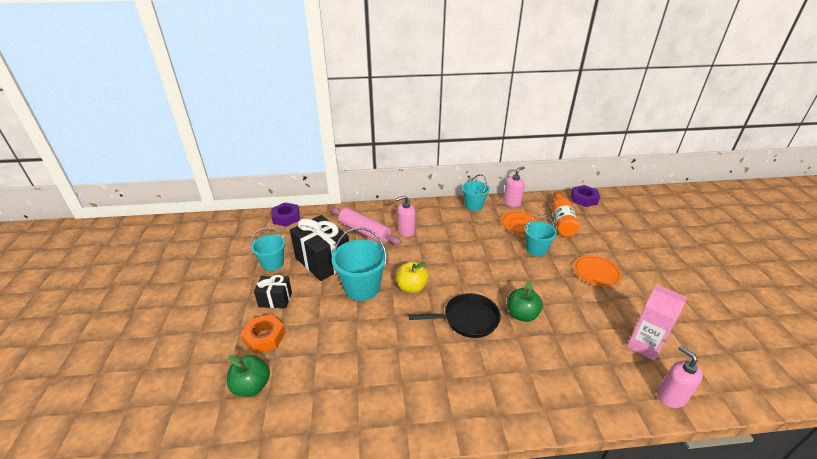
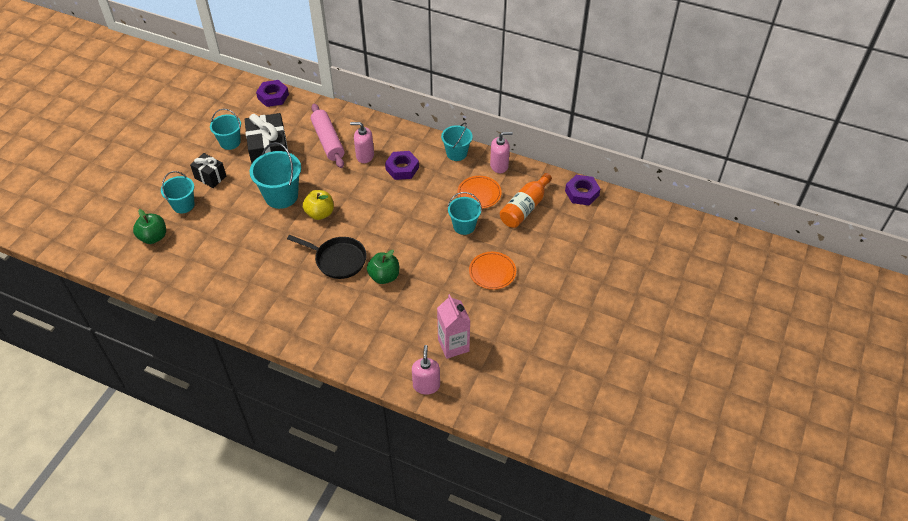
camera: 30 degrees right, 15 degrees up
(264, 337) = (183, 205): orange nut -> turquoise bucket
(445, 229) = (402, 168): none -> purple nut

